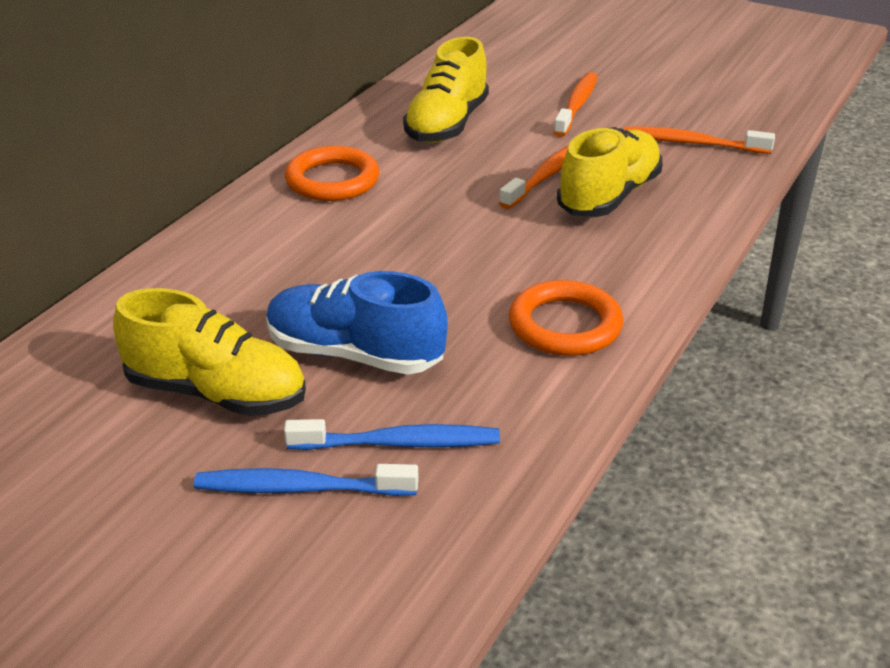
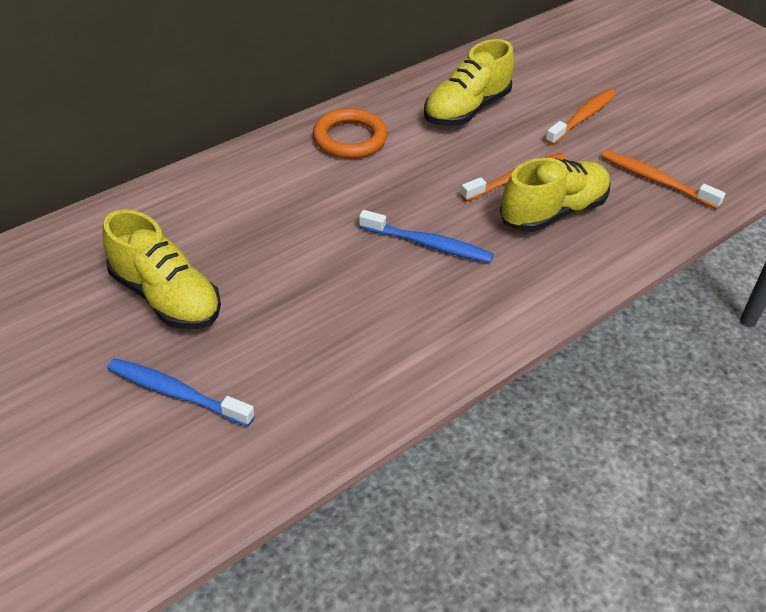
camera: 20 degrees right, 10 degrees up
(354, 354) = (276, 296): blue shoe -> none
(398, 443) = (262, 380): blue toothbrush -> blue toothbrush (428, 244)
(565, 325) = (443, 319): orange ring -> none

